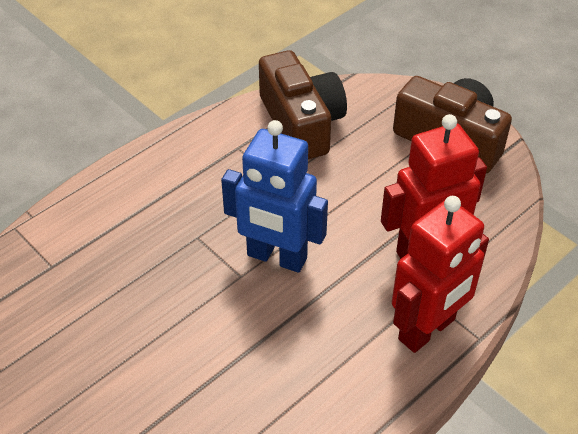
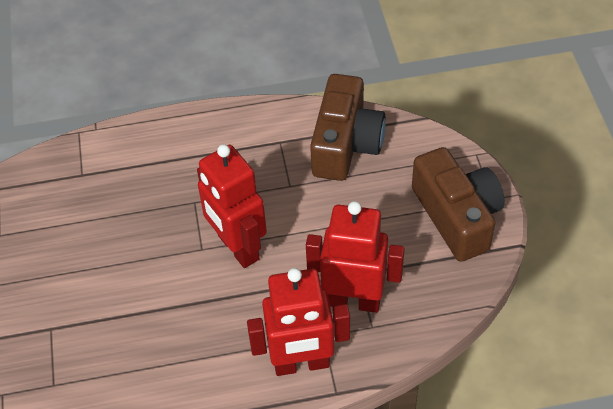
camera: 35 degrees right, 5 degrees up
(276, 257) = (238, 248): blue robot -> red robot

